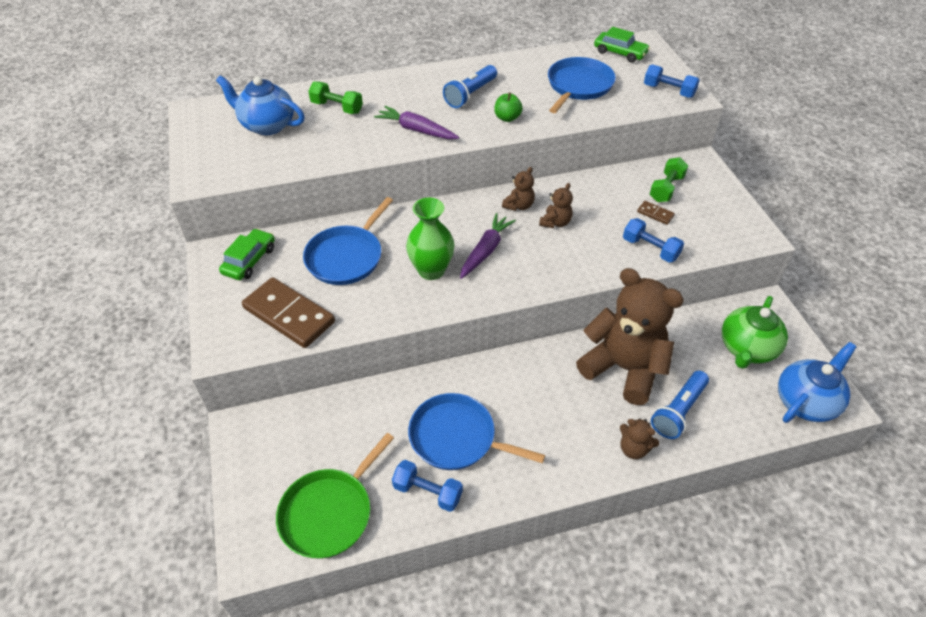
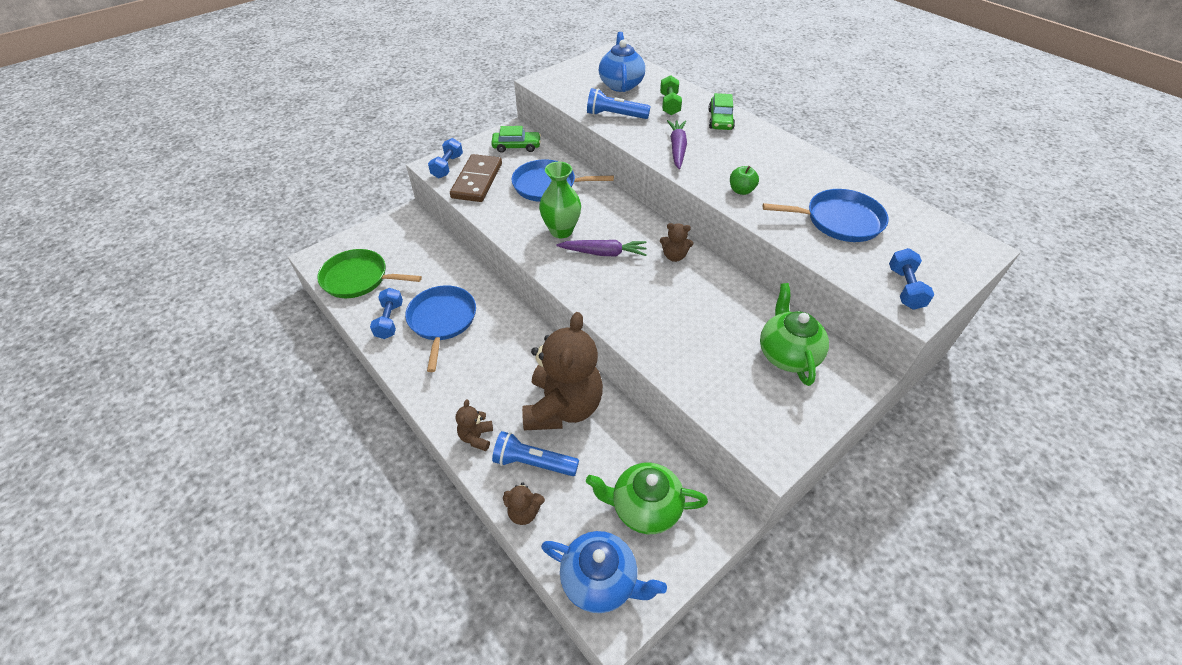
camera: 65 degrees right, 0 degrees up
(470, 94) = (754, 161): blue flashlight -> blue flashlight (615, 115)
(555, 222) = (670, 285): brown teddy bear -> brown teddy bear (524, 512)
(620, 53) = (935, 235): green car -> green car (720, 120)
(650, 249) = (683, 362): blue dumbbell -> blue dumbbell (447, 166)
(655, 214) = (739, 354): brown domino -> none
(666, 188) = (787, 354): green dumbbell -> green teapot

